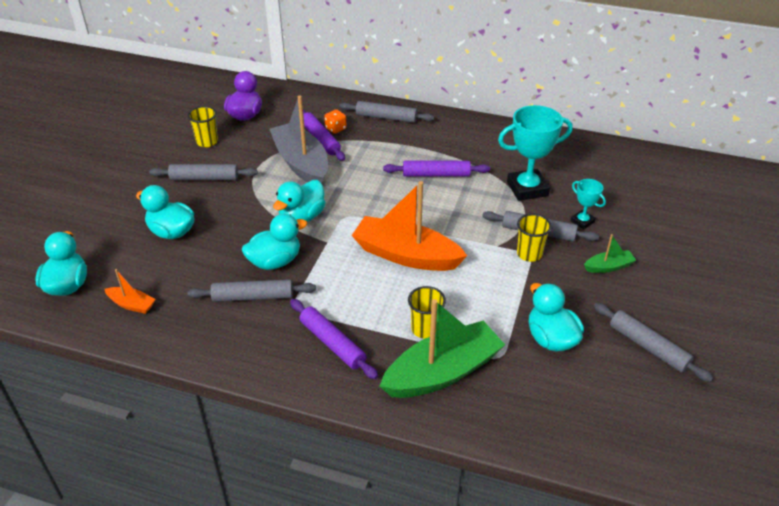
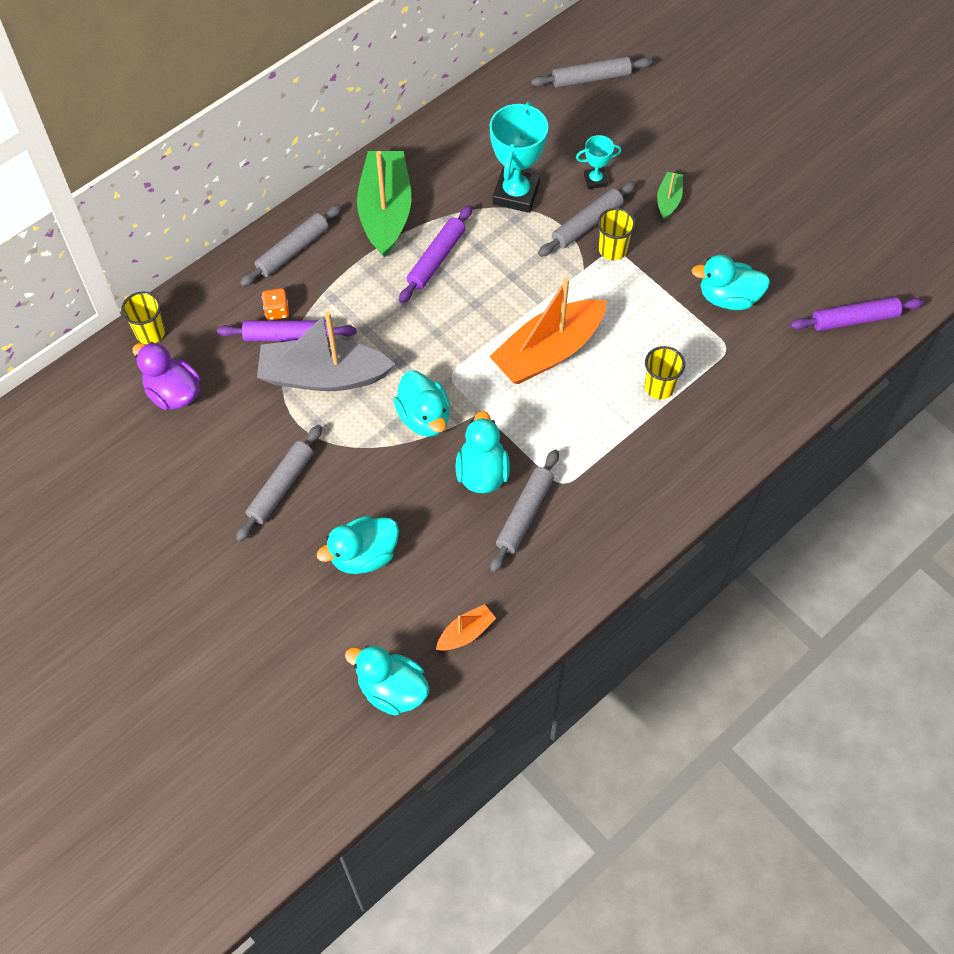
camera: 60 degrees left, 20 degrees up
(207, 142) = (203, 457): yellow cup -> yellow cup (150, 333)
(332, 343) = (632, 471): purple rolling pin -> purple rolling pin (854, 319)
(442, 372) = (719, 401): green boat -> green boat (385, 211)
(648, 347) = (778, 234): grey rolling pin -> grey rolling pin (591, 78)

